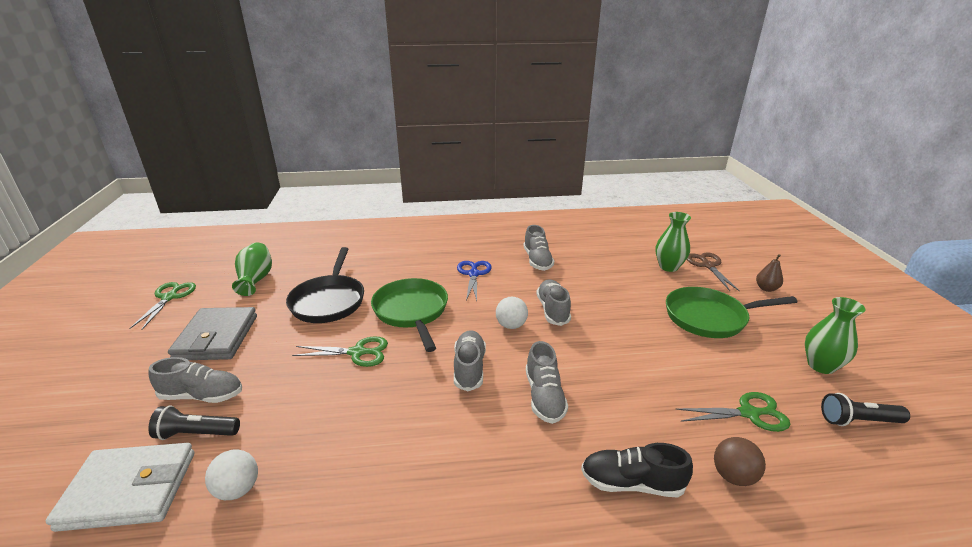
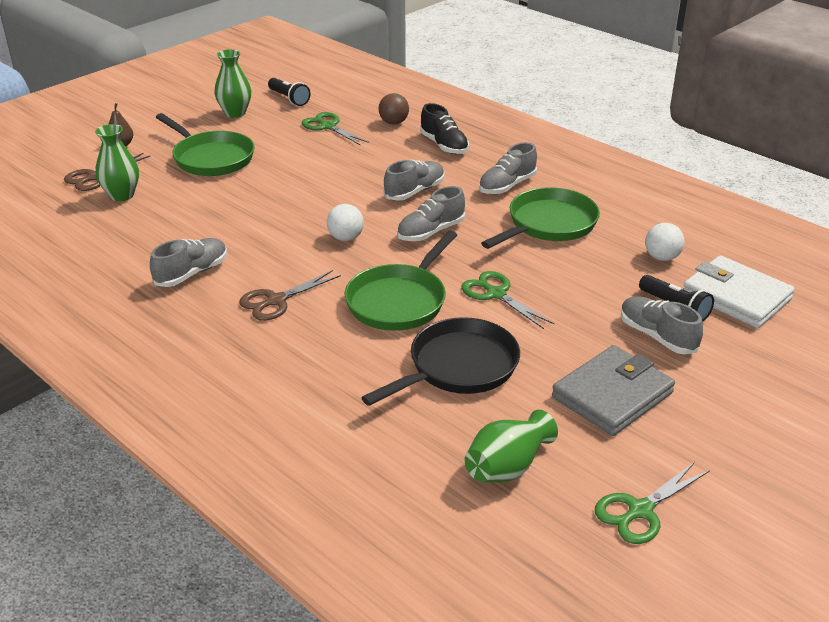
camera: 130 degrees left, 5 degrees up
(389, 448) = (548, 224): none -> green pan
(473, 274) = (276, 301): blue scissors -> brown scissors
(553, 310) = (291, 227): grey shoe -> grey shoe (507, 186)

